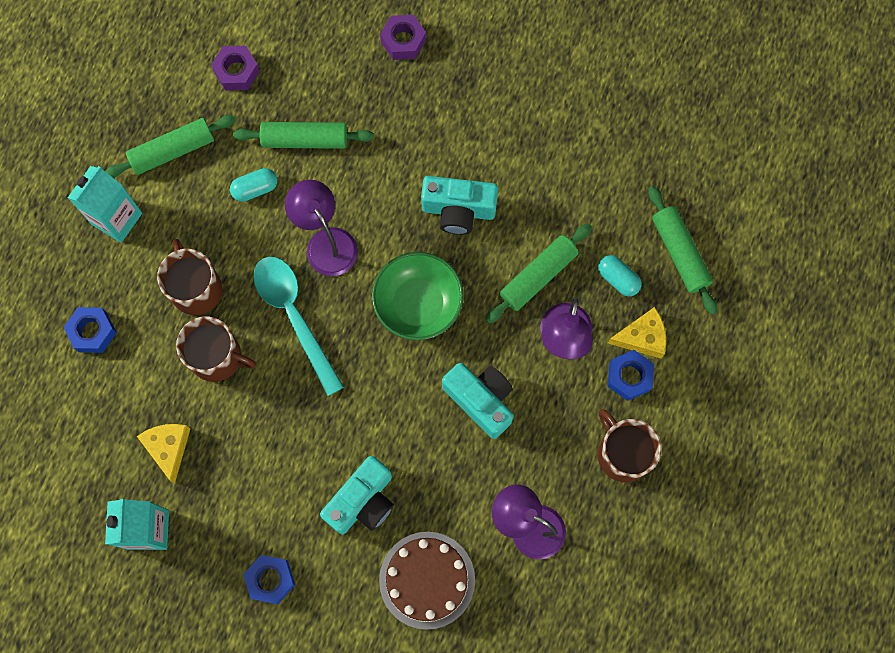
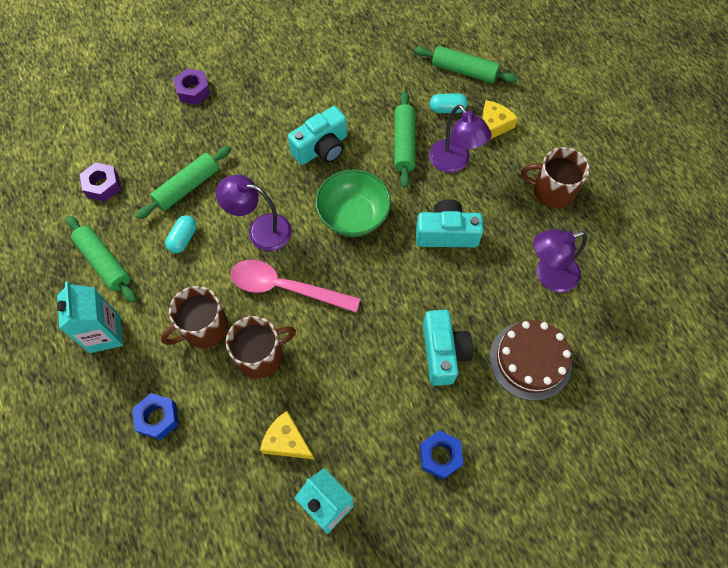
camera: 45 degrees left, 10 degrees down
(172, 150) = (104, 263): green rolling pin -> green rolling pin turned 60 degrees counterclockwise
(196, 288) = (203, 328): brown mug -> brown mug turned 60 degrees counterclockwise
(294, 316) = (285, 288): turquoise spoon -> pink spoon
(629, 377) = (510, 150): blue nut -> none

